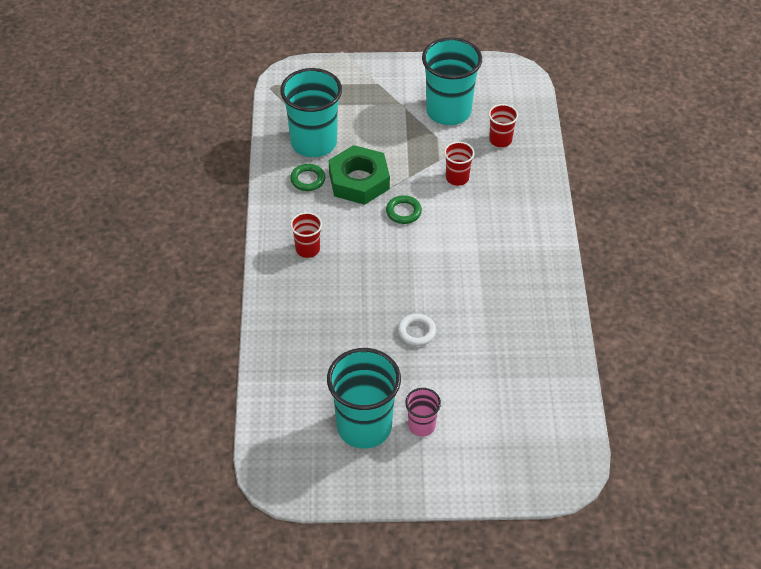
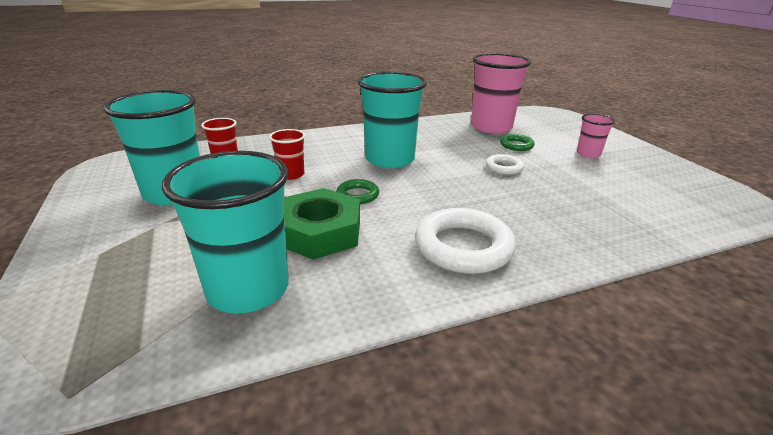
camera: 110 degrees left, 20 degrees down
(307, 249) = (463, 247): red cup -> white ring
(308, 179) = (335, 276): green ring -> green ring (516, 145)
(364, 426) = (627, 174): turquoise cup -> turquoise cup (390, 159)
(529, 374) = (491, 127): none -> pink cup

